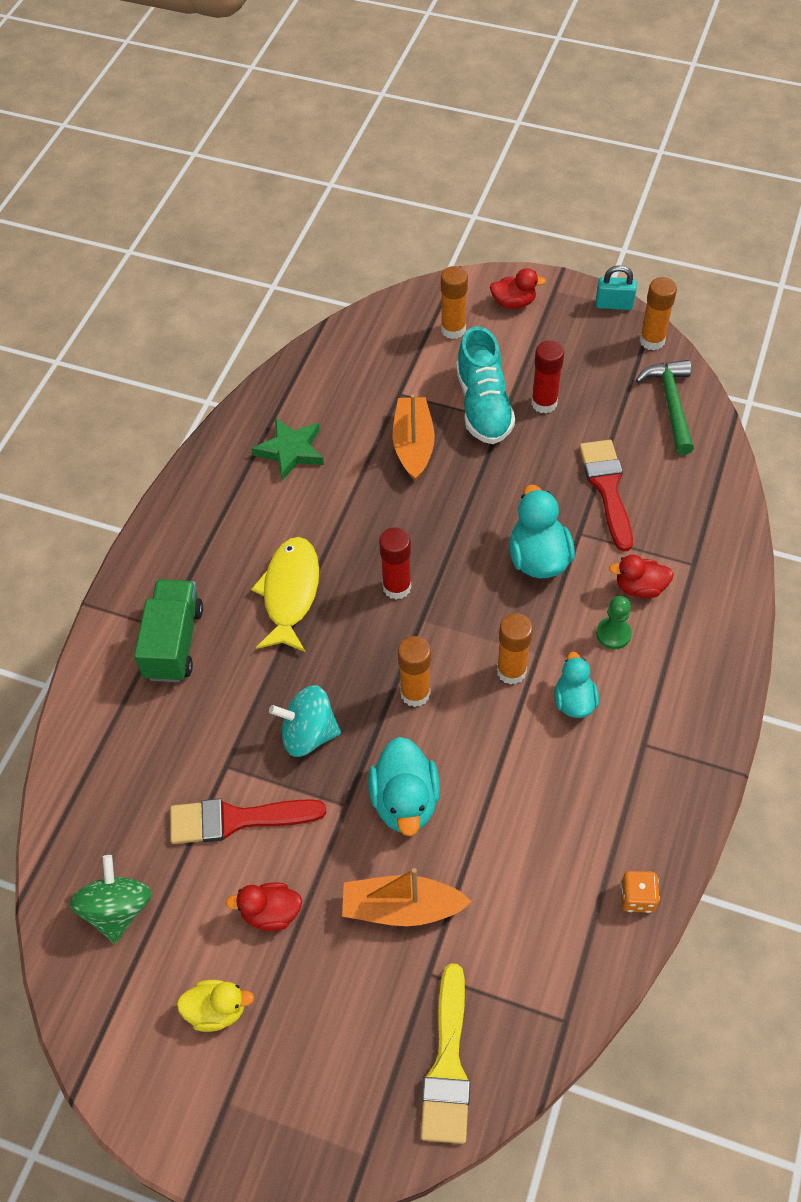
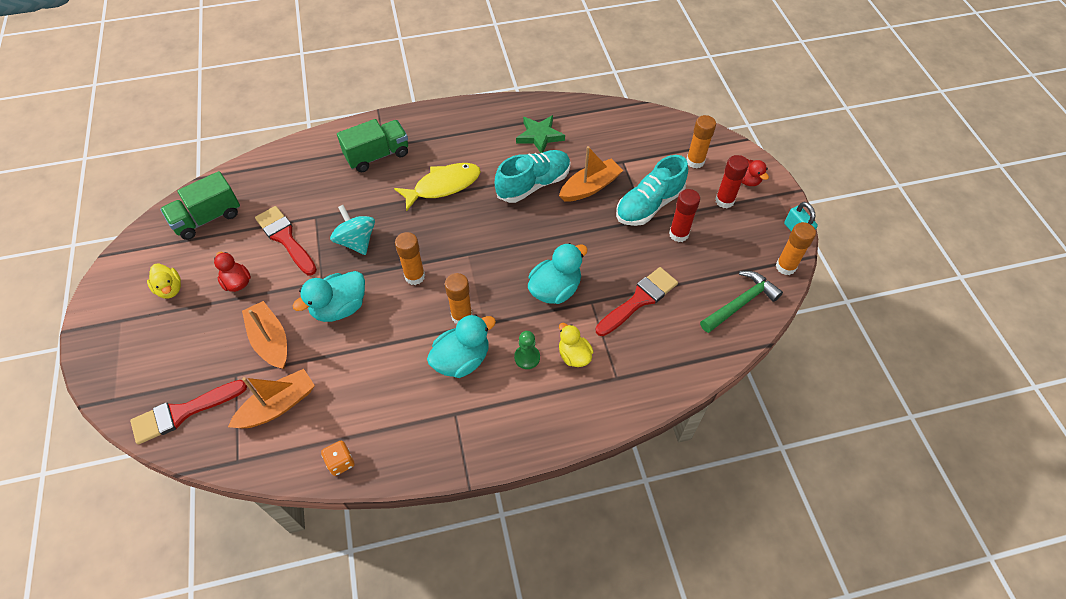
camera: 55 degrees right, 0 degrees up
(117, 909) = (207, 218): green spinning top -> green truck
(364, 497) = (533, 184): none -> turquoise shoe
(397, 587) = (482, 231): red glue stick -> red glue stick (724, 201)
(448, 1065) = (183, 412): yellow brush -> red brush
(511, 938) = (278, 405): none -> orange boat
(574, 701) = (462, 360): turquoise duck -> turquoise duck, size x1.56
(640, 588) = (574, 355): red duck -> yellow duck

